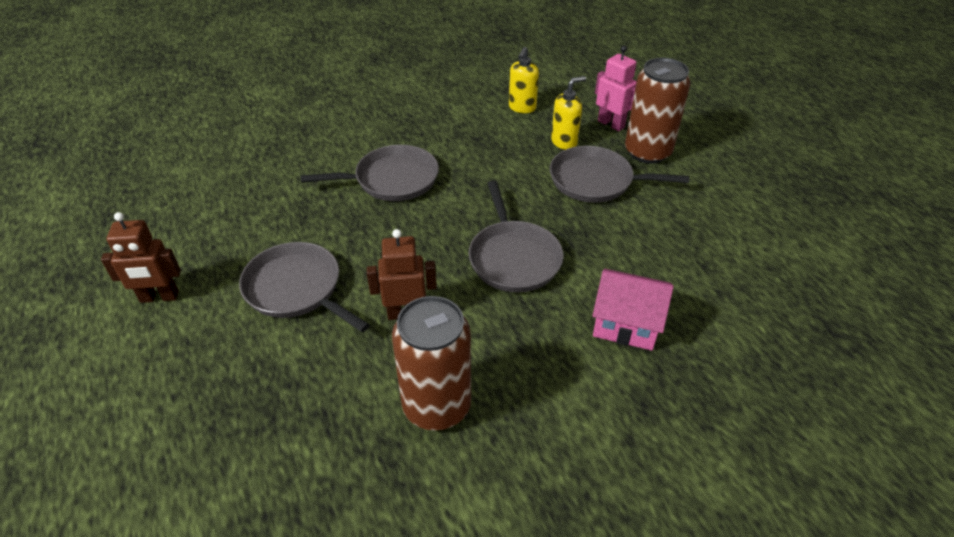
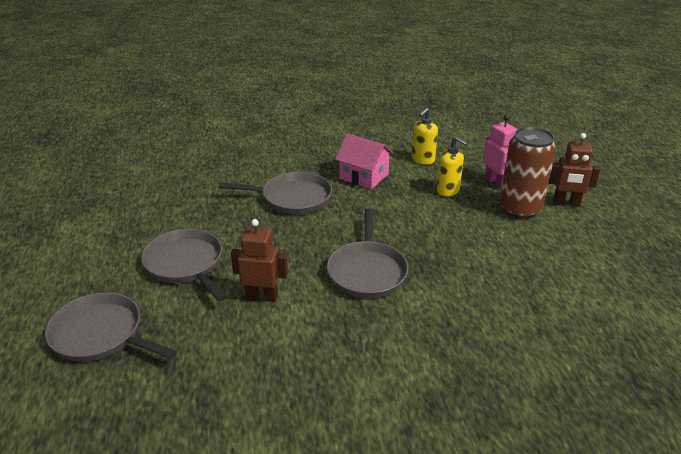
camera: 15 degrees right, 10 degrees down
(159, 297) = (84, 252): brown robot -> brown robot (566, 203)
(436, 406) = (257, 369): brown can -> none
(564, 142) = (448, 191): yellow soap dispenser -> yellow soap dispenser turned 60 degrees clockwise
(595, 181) = (463, 224): grey pan -> grey pan (100, 334)
(626, 324) = (443, 339): pink house -> pink house (364, 176)

